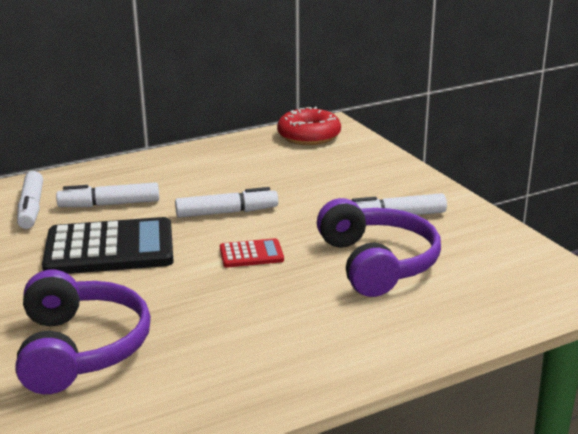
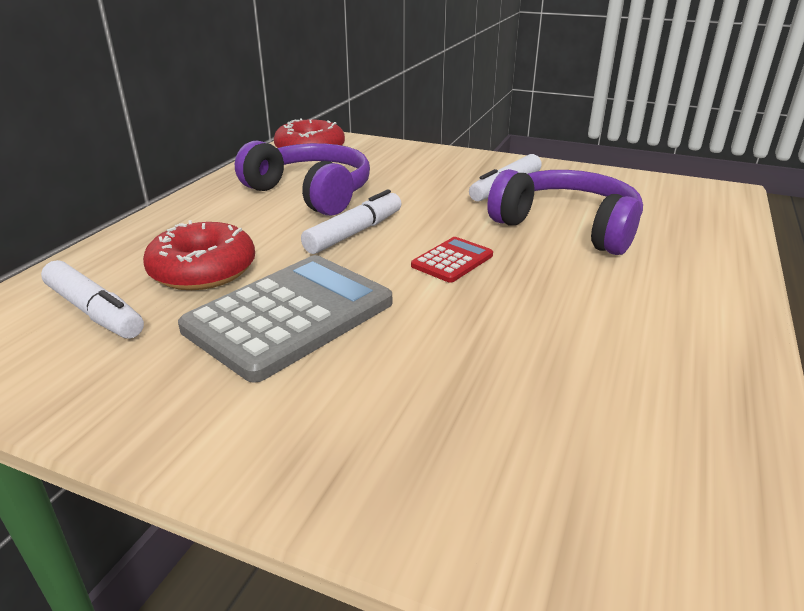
camera: 40 degrees left, 5 degrees up
(81, 348) = (472, 450): purple headphones -> purple headphones (311, 193)
(109, 204) = (203, 270): white marker -> red donut
(109, 249) = (290, 316): black calculator -> grey calculator

